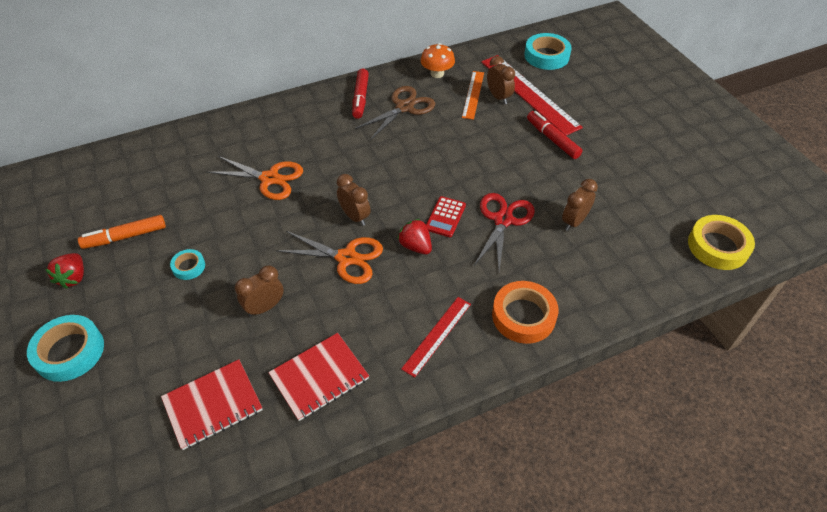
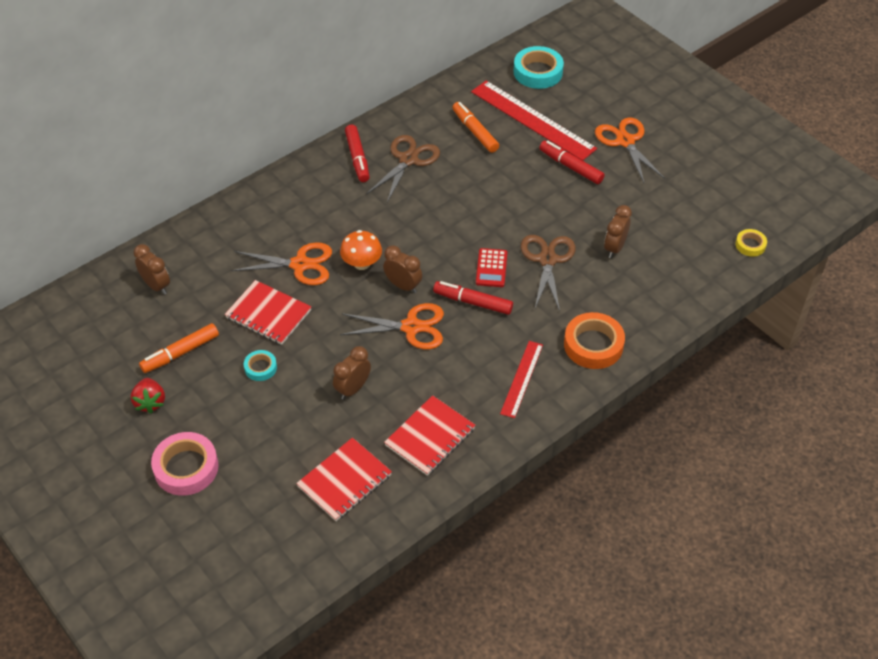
camera: 15 degrees left, 0 degrees up
(69, 351) = (186, 467): turquoise tape -> pink tape
(220, 217) = (268, 314): none -> red notebook
(415, 246) = (473, 302): red strawberry -> red marker
(437, 73) = (428, 114): orange mushroom -> orange mushroom (362, 263)
(473, 94) = (475, 132): orange ruler -> orange marker
(498, 97) = (502, 130): brown clock -> brown clock (156, 286)
(503, 220) = (547, 260): red scissors -> brown scissors
(611, 126) = (625, 141): none -> orange scissors
(718, 246) = (750, 245): yellow tape -> yellow tape, size x0.54

